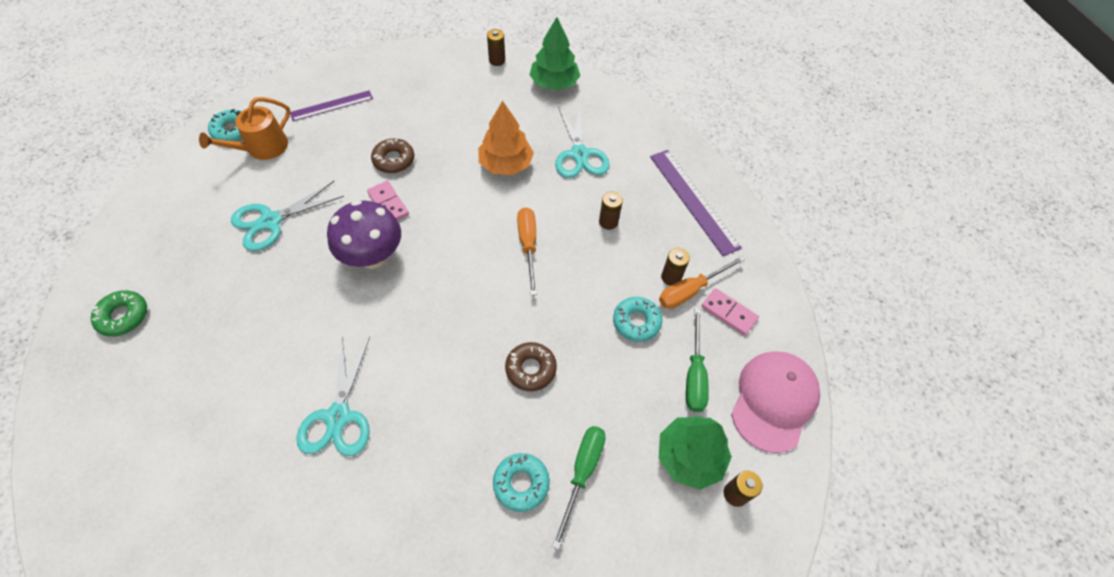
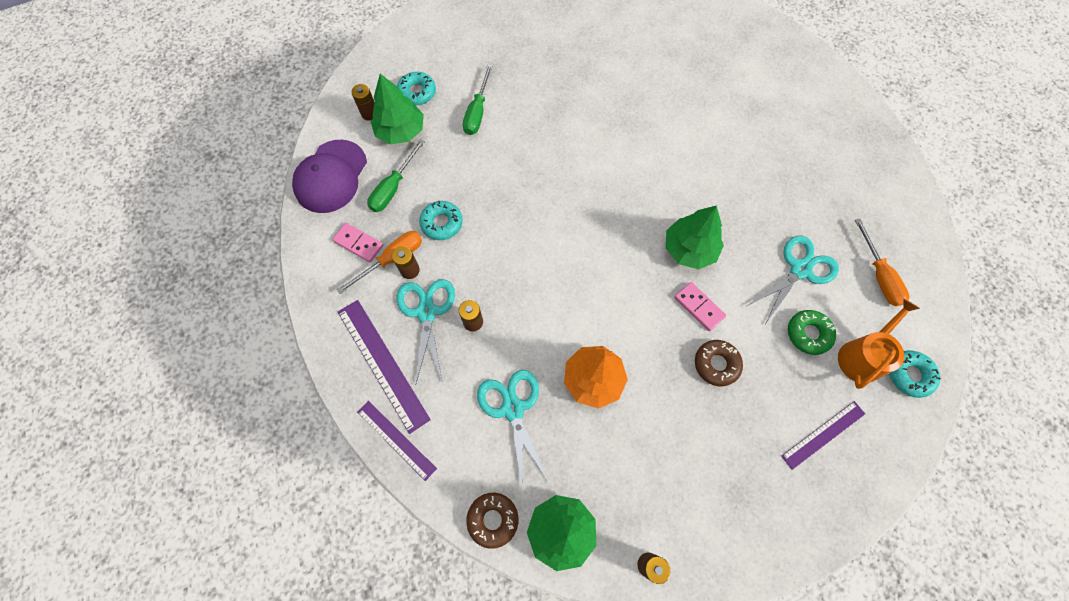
camera: 175 degrees right, 10 degrees up
(123, 316) = (862, 167): green donut -> green donut (808, 334)
(338, 416) = (659, 123): turquoise scissors -> turquoise scissors (426, 312)
(373, 256) = (689, 249): purple mushroom -> green tree
(521, 483) = (519, 101): turquoise donut -> turquoise donut (417, 92)
(528, 246) = (549, 282): orange screwdriver -> orange screwdriver (878, 275)
(531, 369) = (526, 173): brown donut -> brown donut (493, 519)
(678, 148) = (396, 439): none -> purple ruler
(694, 374) = (393, 187): green screwdriver -> green screwdriver turned 150 degrees counterclockwise
(773, 401) = (331, 176): pink cap -> purple cap

